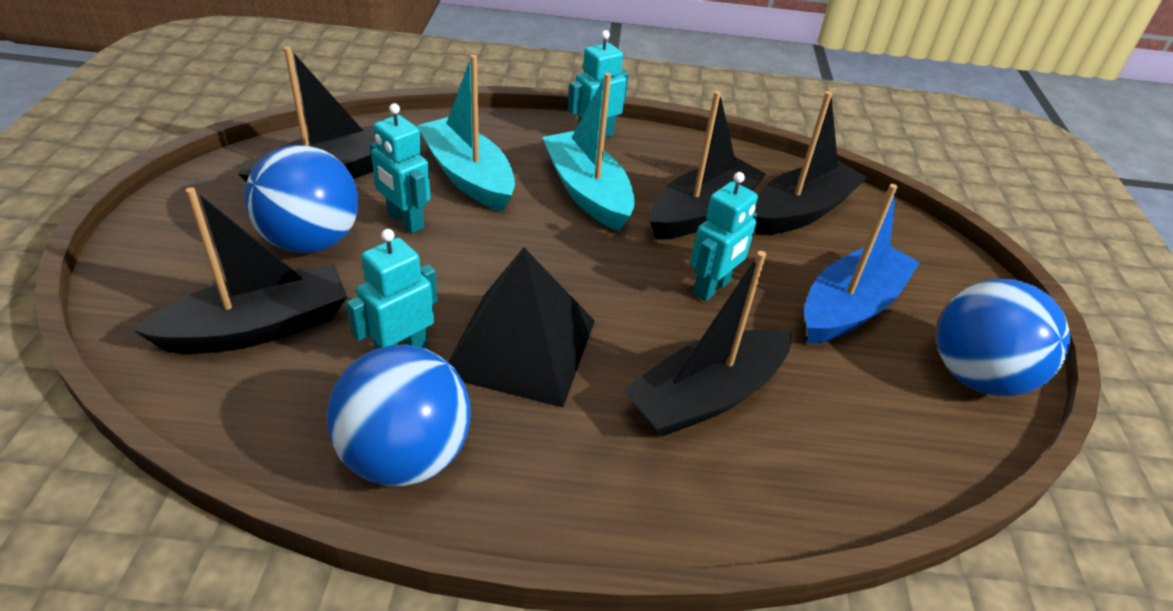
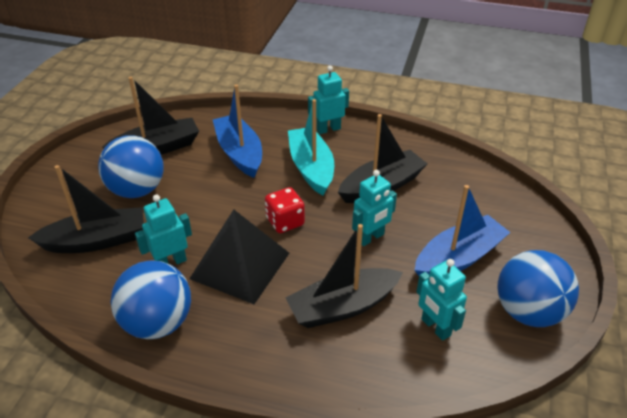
camera: 15 degrees right, 0 degrees up
(405, 221) = (194, 181): turquoise robot -> turquoise robot (435, 327)
(468, 176) = (239, 153): turquoise boat -> blue boat
(572, 274) = (285, 222): none -> red dice
(800, 211) = (449, 189): black boat -> none

